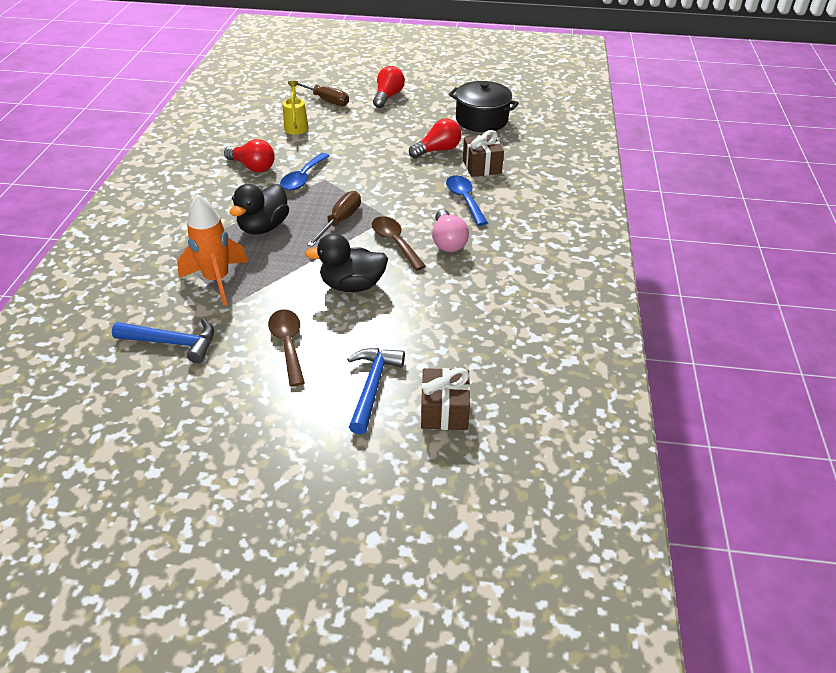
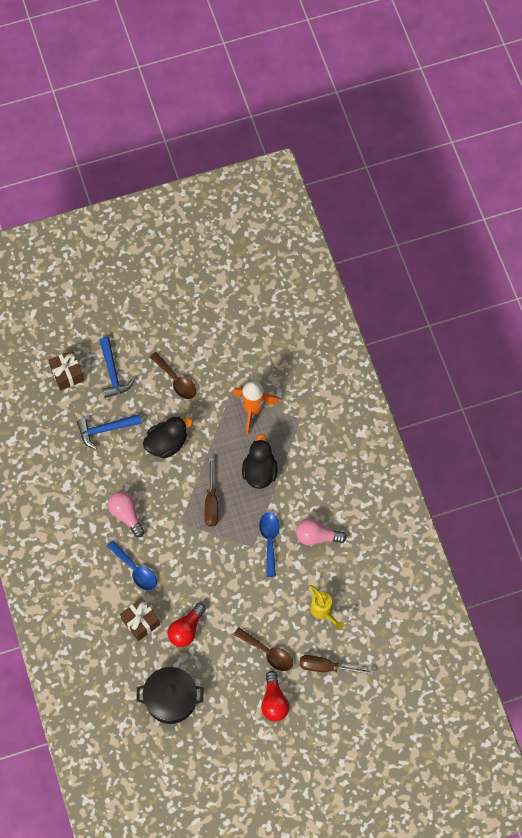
camera: 155 degrees right, 25 degrees up
(172, 343) = (241, 352): blue hammer -> blue hammer (105, 429)
(252, 167) = (317, 536): red light bulb -> pink light bulb
(395, 242) = (162, 497): brown spoon -> brown spoon (268, 653)

